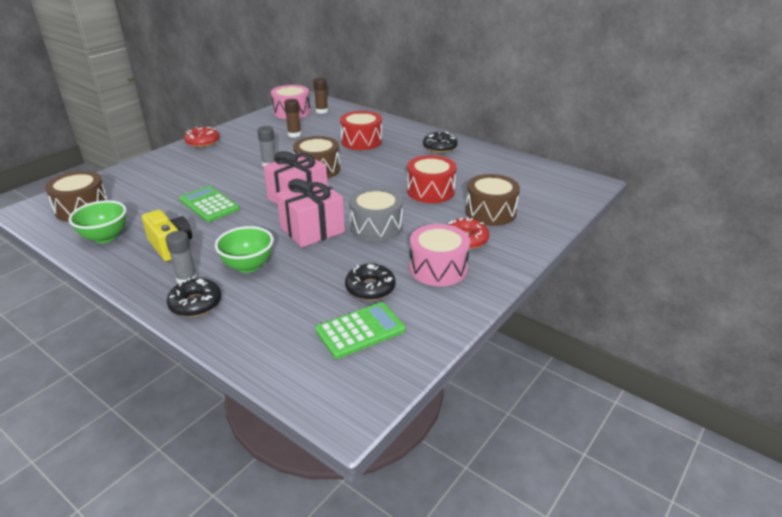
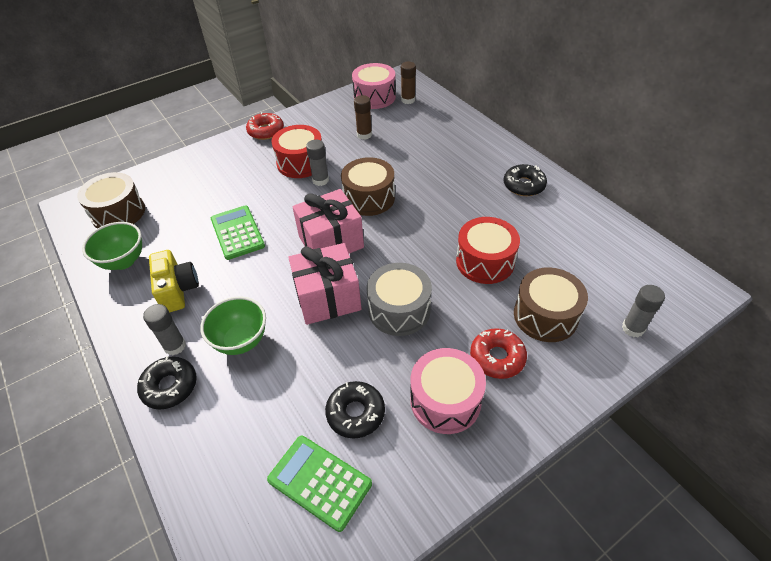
camera: 20 degrees right, 15 degrees up
(360, 330) = (319, 482): green calculator -> green calculator turned 135 degrees counterclockwise
(361, 141) = (434, 159): red drum -> red drum (300, 163)
(555, 209) = (633, 328): none -> grey glue stick

